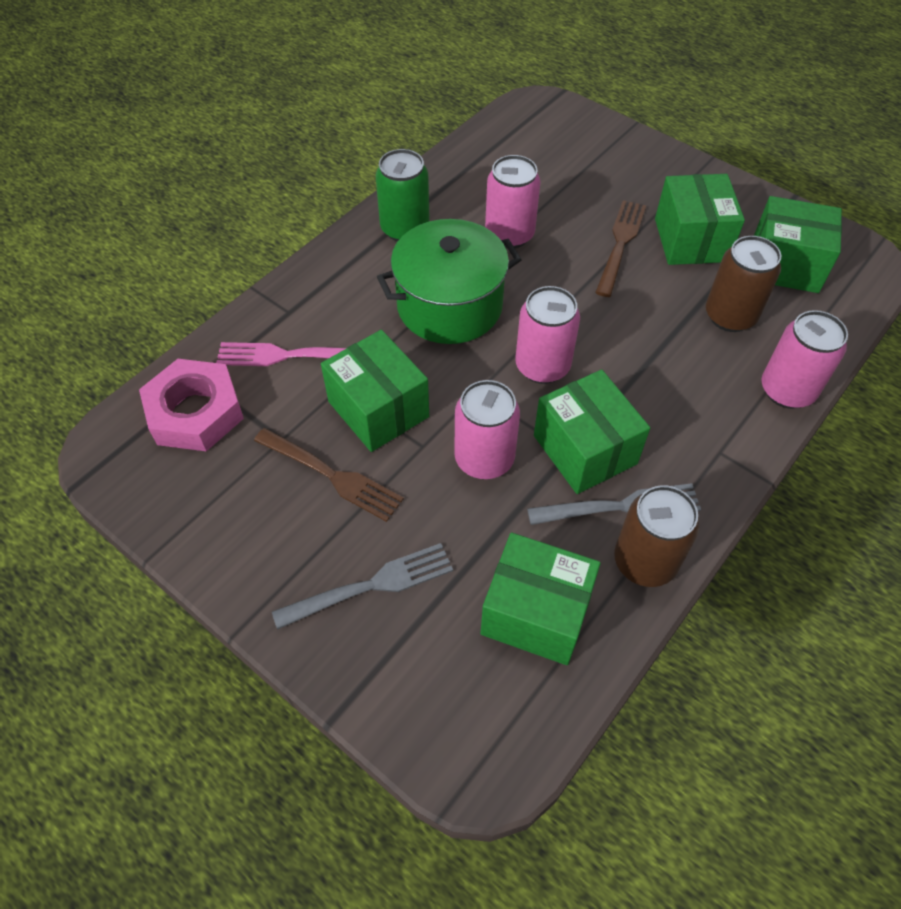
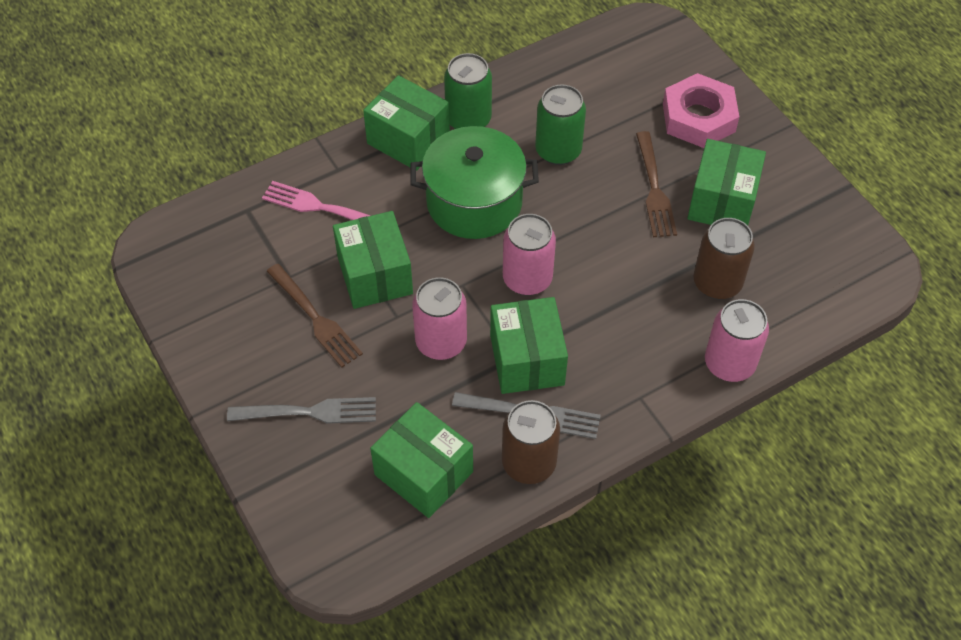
camera: 20 degrees right, 0 degrees up
(195, 412) = (231, 234): pink nut -> pink nut (698, 117)
(509, 235) = (558, 151): pink can -> green can
(620, 245) = (654, 188): brown fork -> brown fork turned 135 degrees clockwise
(785, 265) = (796, 250): green box -> green box (408, 139)

